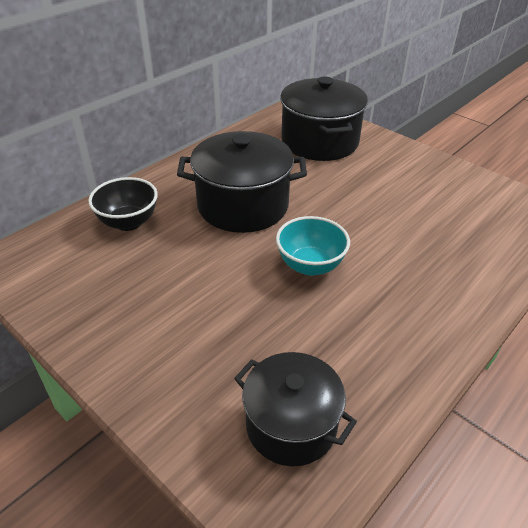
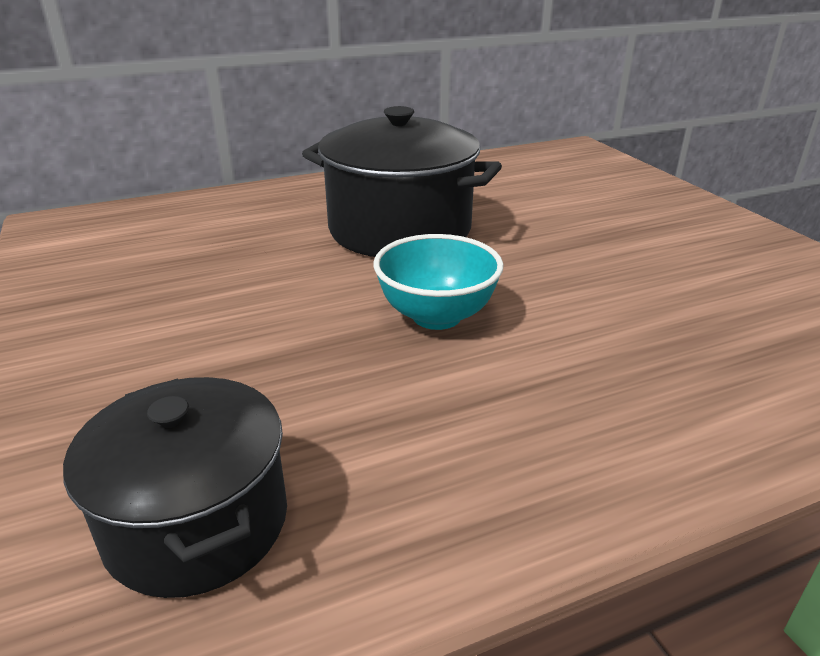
camera: 25 degrees right, 10 degrees down
(128, 222) = (234, 217): black bowl -> none
(320, 141) = (578, 185): black pot -> none

